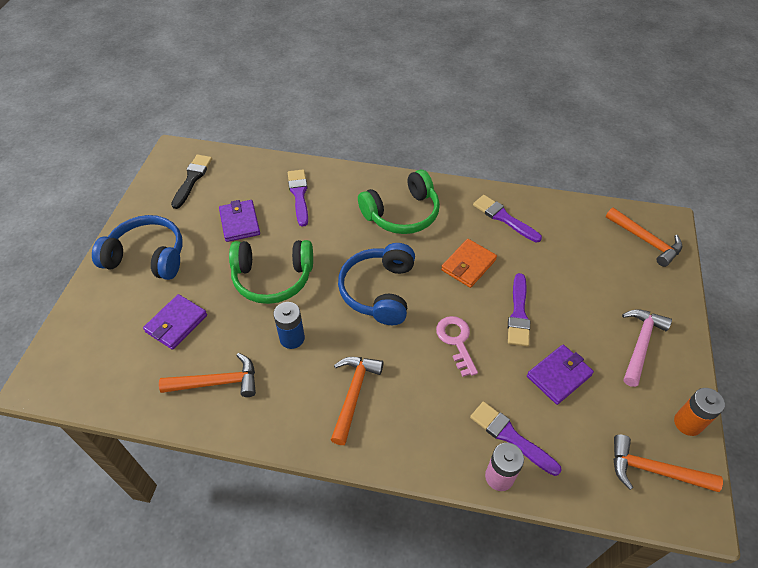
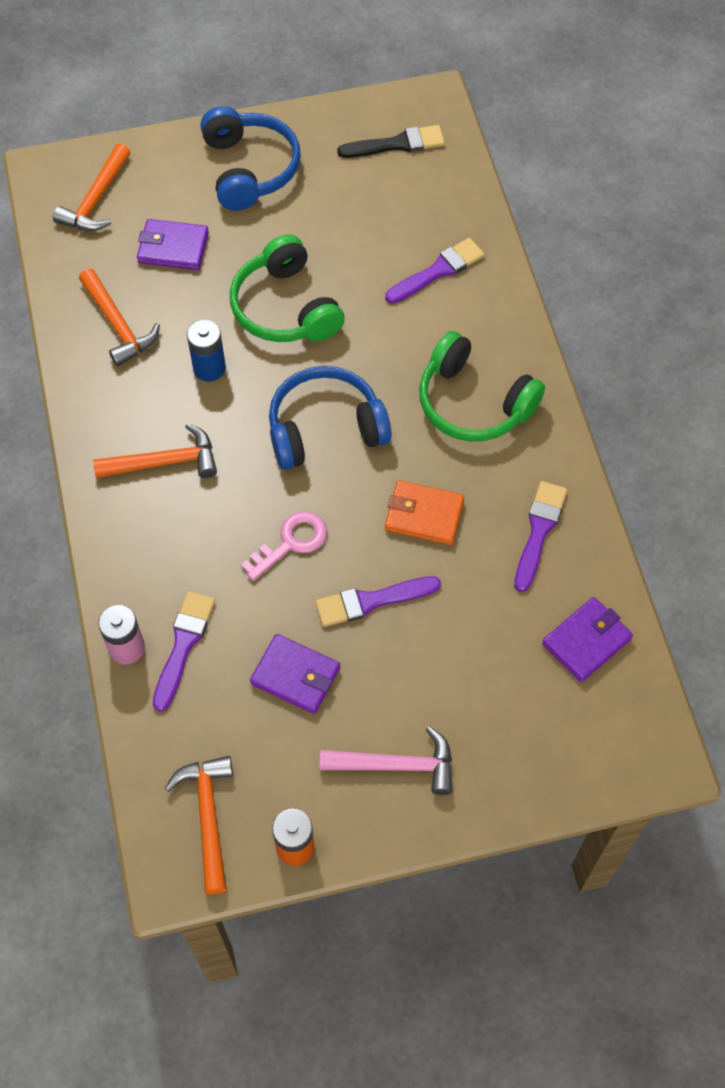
camera: 65 degrees right, 10 degrees up
(240, 223) = (353, 231): purple wallet -> purple wallet (586, 641)
(646, 241) = (602, 736): orange hammer -> orange hammer (96, 199)

